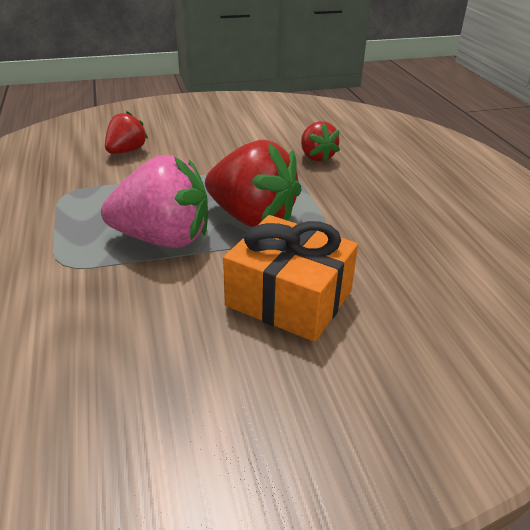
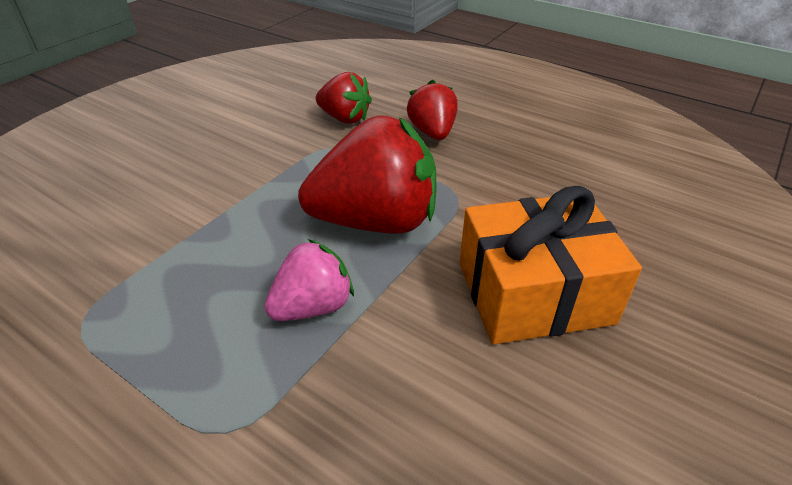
camera: 40 degrees left, 5 degrees up
(126, 151) = (97, 213): red strawberry -> red strawberry (432, 132)
(163, 239) = (313, 306): pink strawberry -> pink strawberry, size x0.56

